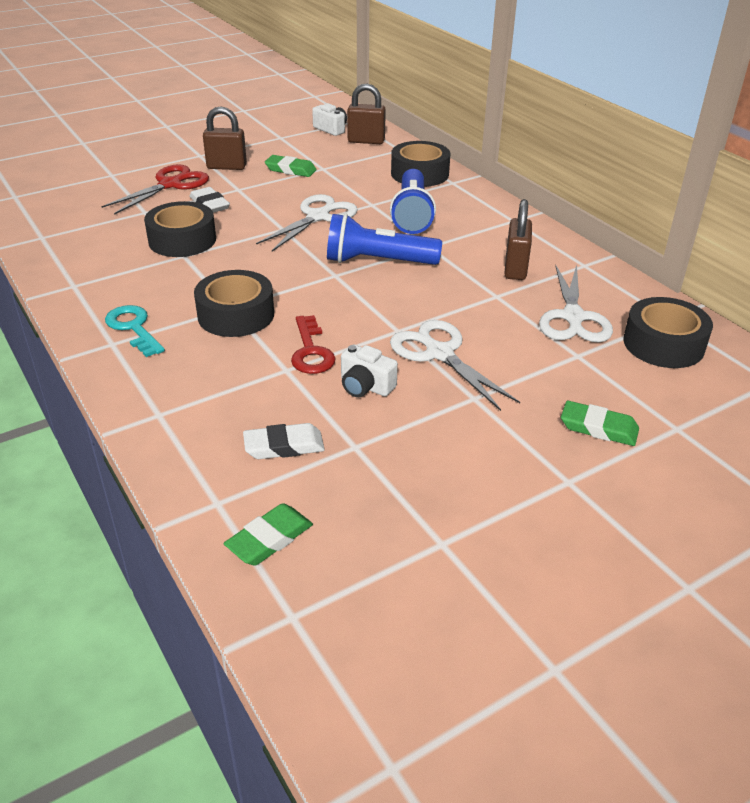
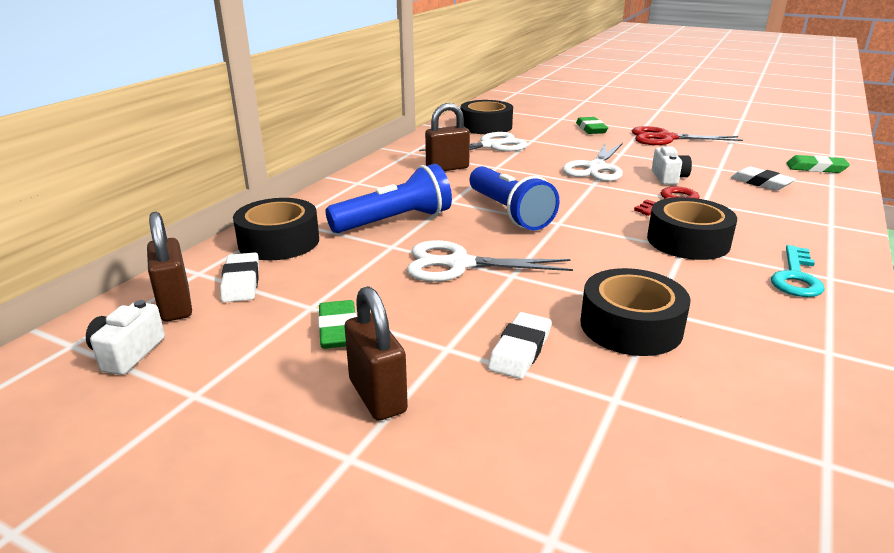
camera: 120 degrees left, 10 degrees down
(170, 185) = (505, 424): red scissors -> red scissors (666, 138)
(374, 157) = (241, 282): none -> white eraser

